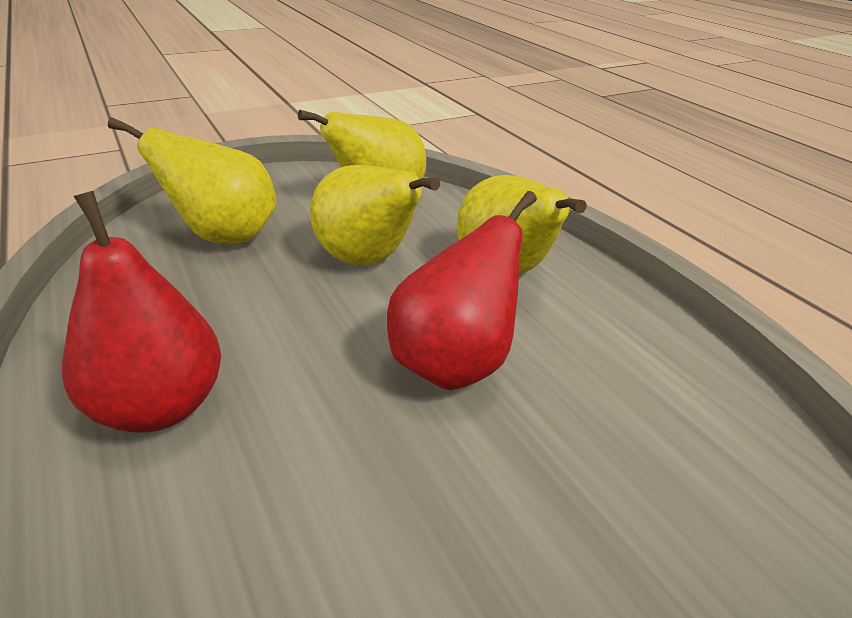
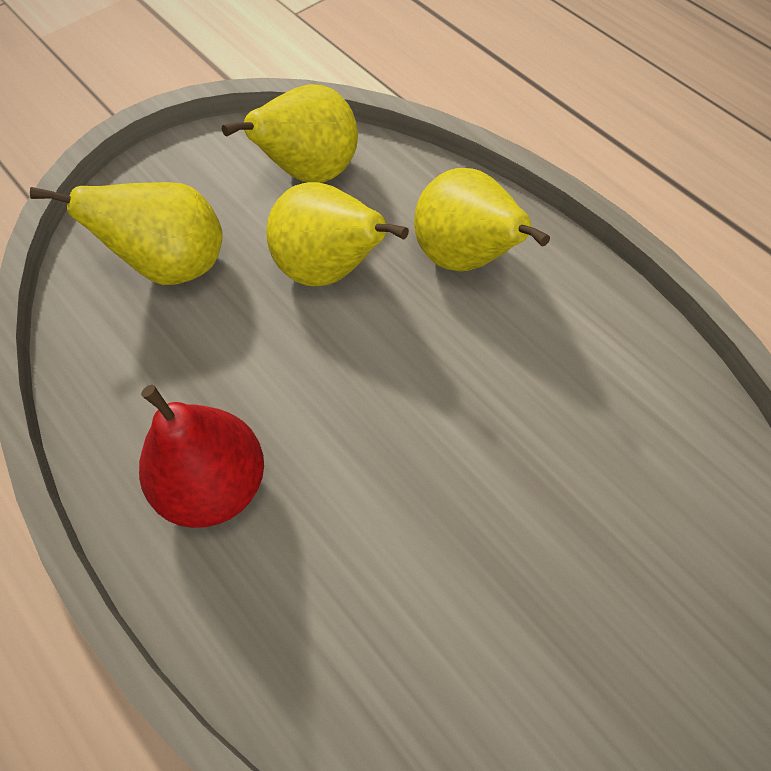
camera: 10 degrees left, 25 degrees up
(453, 363) = (442, 384): red pear -> none

